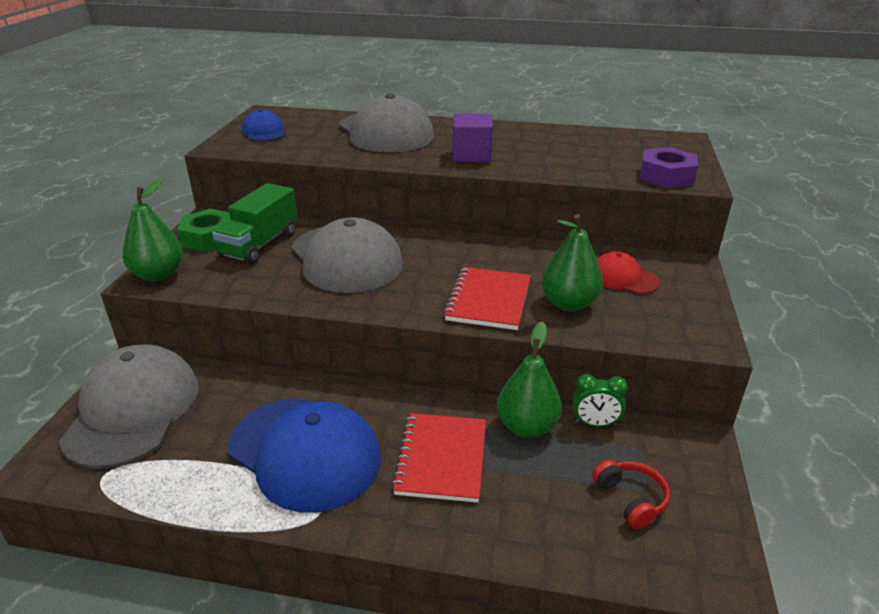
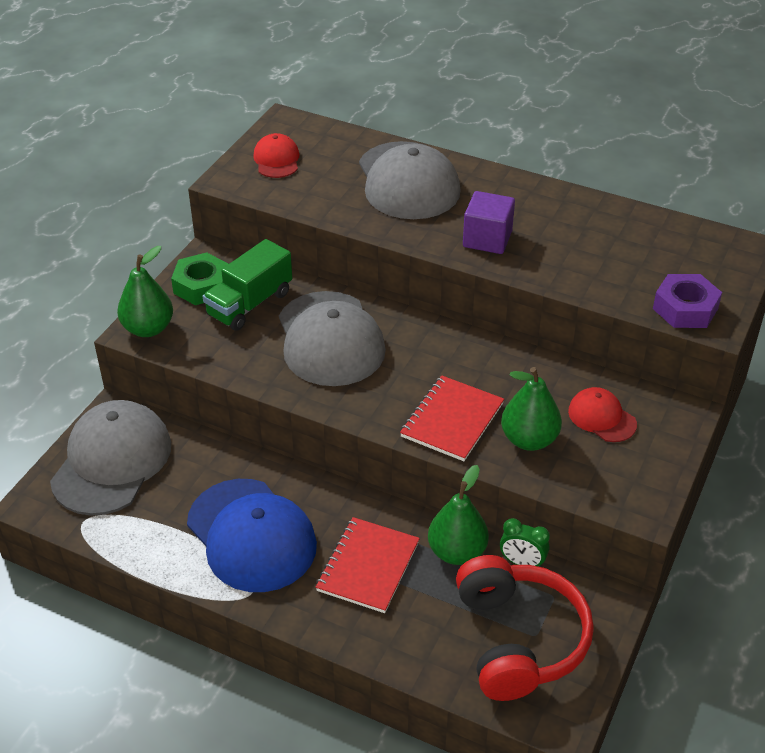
camera: 15 degrees right, 10 degrees up
(264, 132) = (276, 160): blue cap -> red cap
(631, 499) = (518, 640): red headphones -> red headphones, size x2.24

